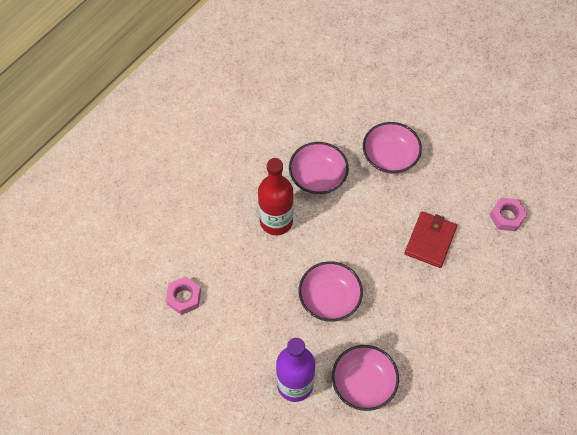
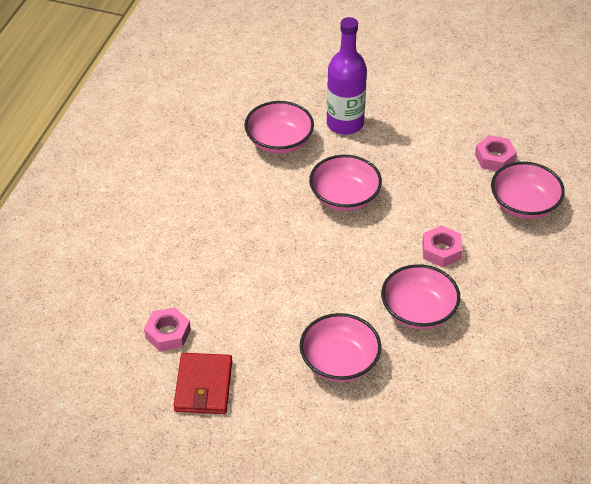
camera: 160 degrees right, 15 degrees down
(188, 242) = (524, 204): none -> pink bowl
(276, 221) = (441, 250): red bottle -> pink nut
(430, 241) = (254, 281): red wallet -> red wallet (203, 386)

